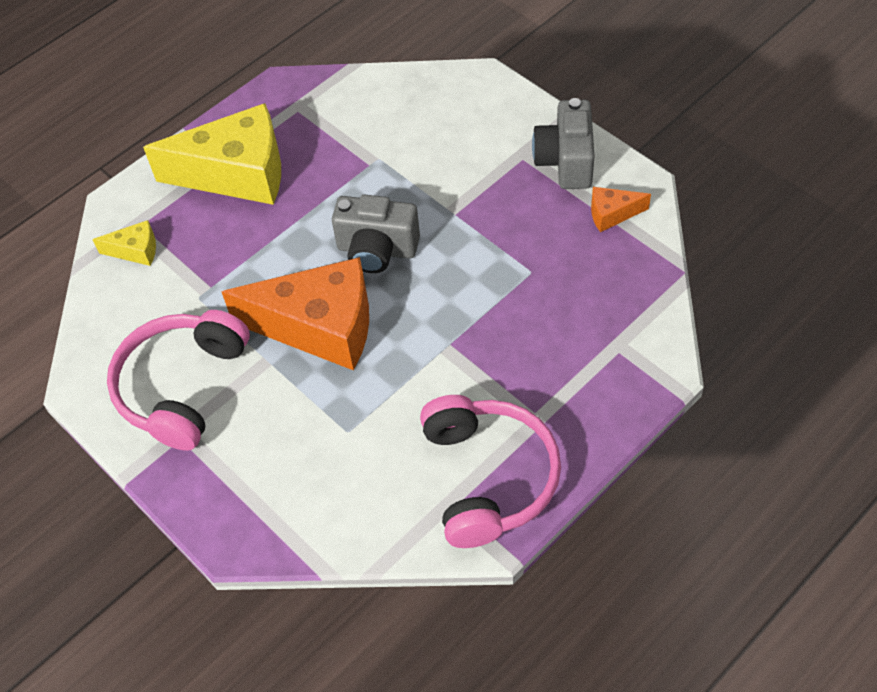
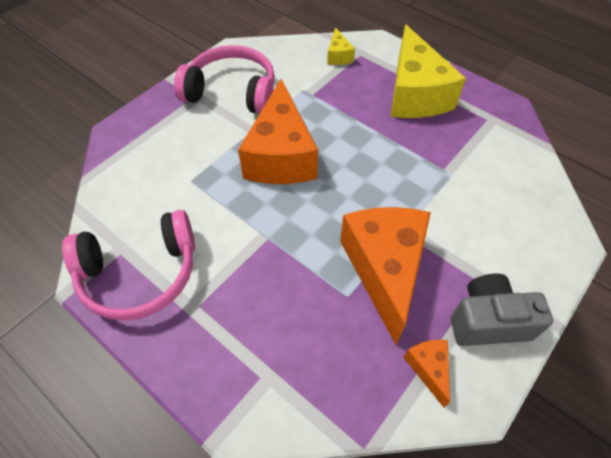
camera: 80 degrees right, 0 degrees up
(377, 250) = (356, 182): grey camera -> none
(501, 236) = (384, 269): none -> orange cheese

